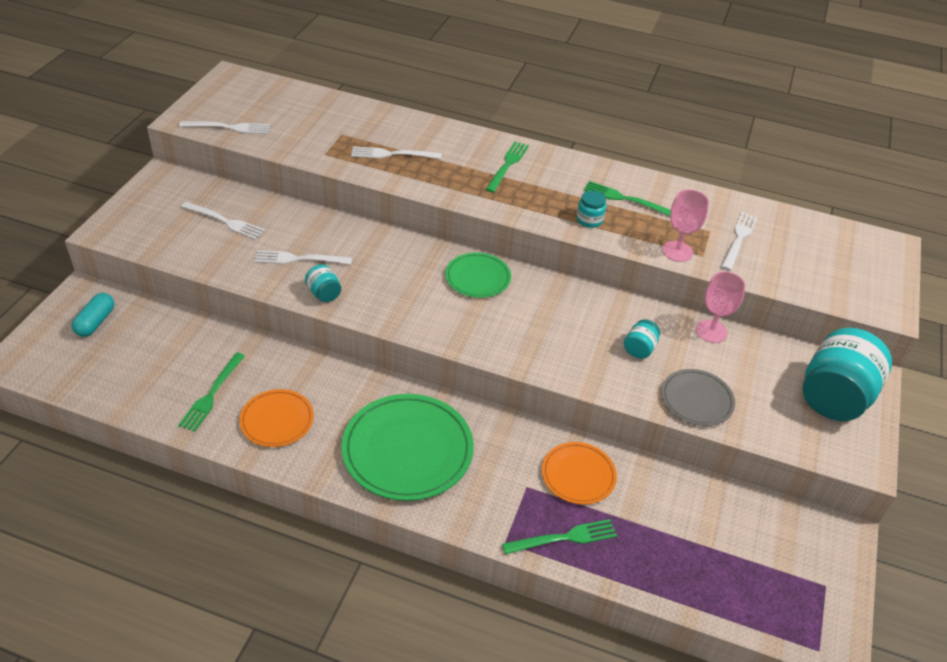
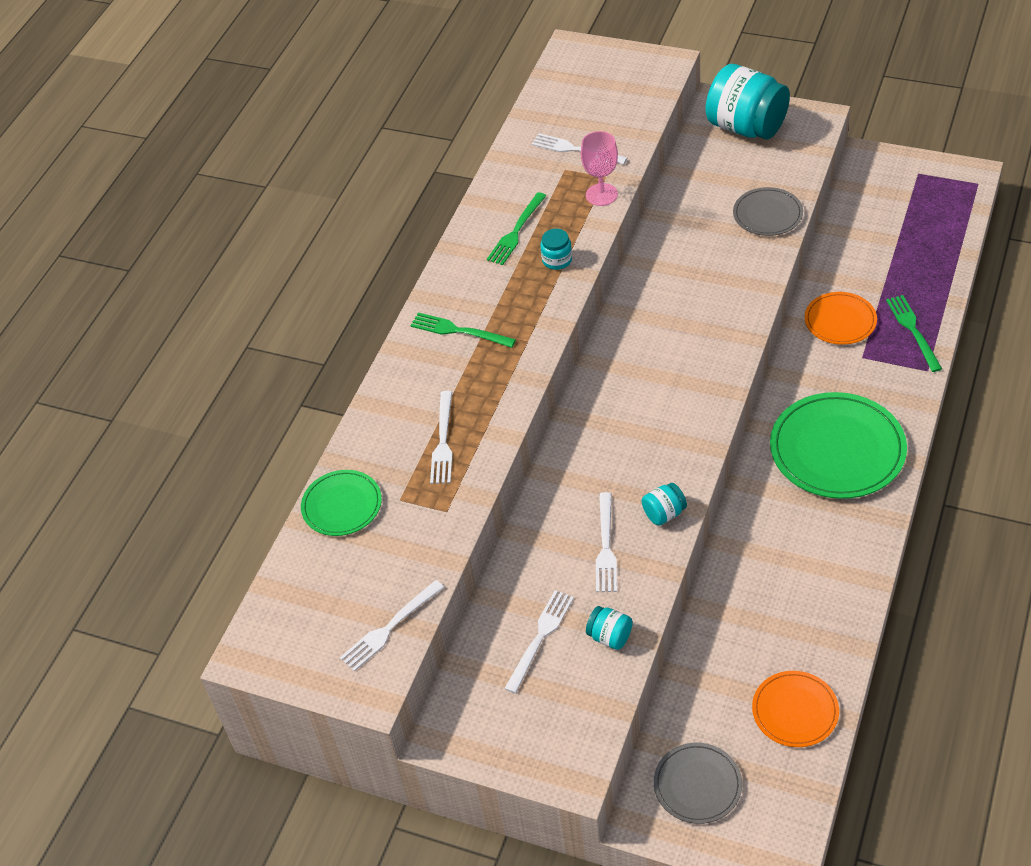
camera: 80 degrees left, 5 degrees up
(96, 322) = (697, 785): turquoise capsule -> grey plate
(211, 395) = (796, 632): green fork -> none
(229, 127) = (389, 629): white fork -> white fork turned 135 degrees counterclockwise
(277, 420) = (820, 564): orange plate -> orange plate (795, 711)
(478, 277) = (618, 378): green plate -> green plate (342, 505)
(639, 349) = (707, 251): turquoise jar -> turquoise jar (610, 636)
(711, 331) = (674, 199): pink goblet -> none

